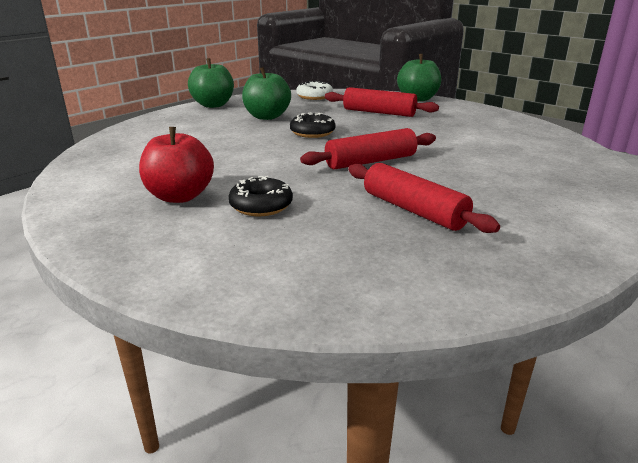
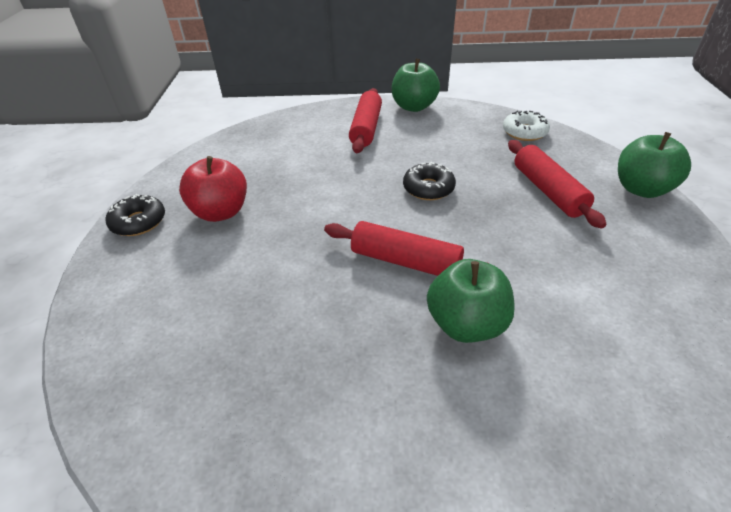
camera: 50 degrees right, 15 degrees up
(261, 205) = (242, 258): black donut -> black donut (139, 222)
(267, 117) = (429, 144): green apple -> green apple (466, 324)
(413, 210) = (323, 353): red rolling pin -> red rolling pin (366, 128)

